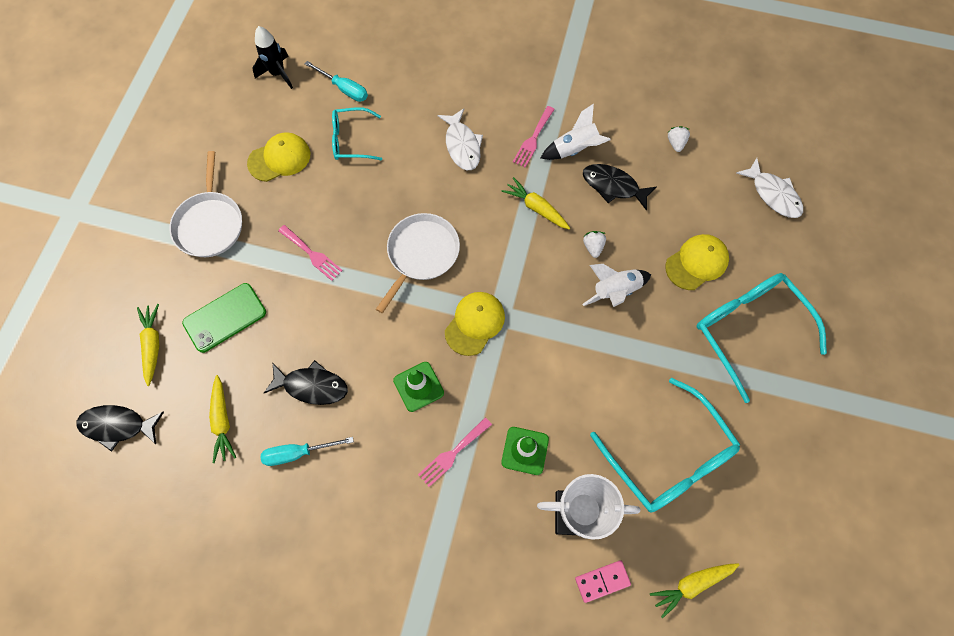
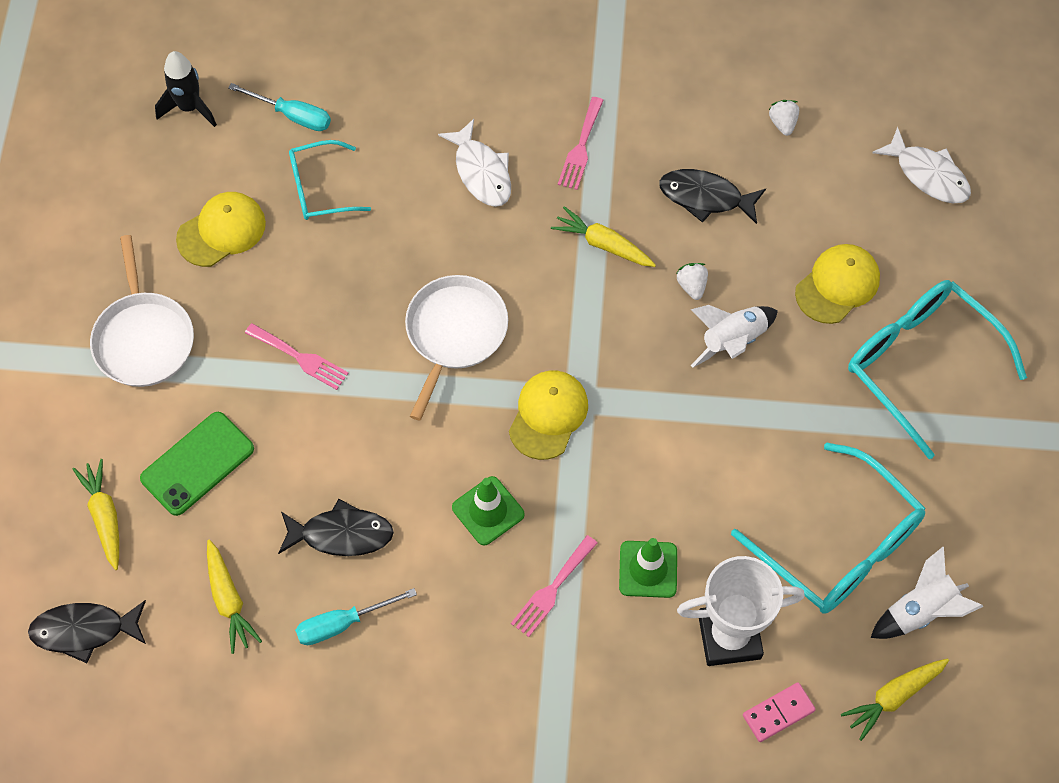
camera: 10 degrees left, 5 degrees down
(575, 149) = (642, 153): white rocket -> white rocket (920, 611)

